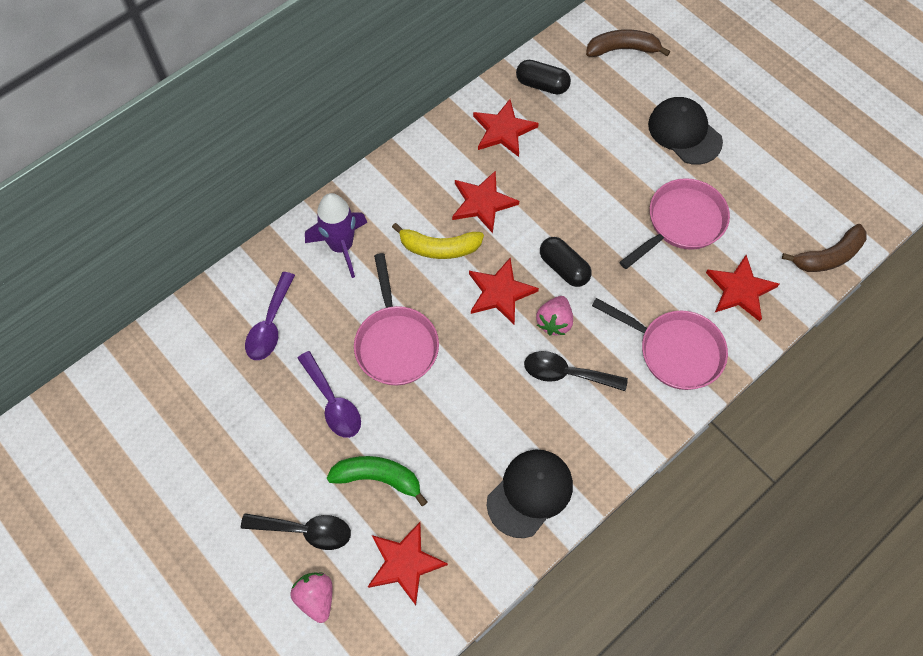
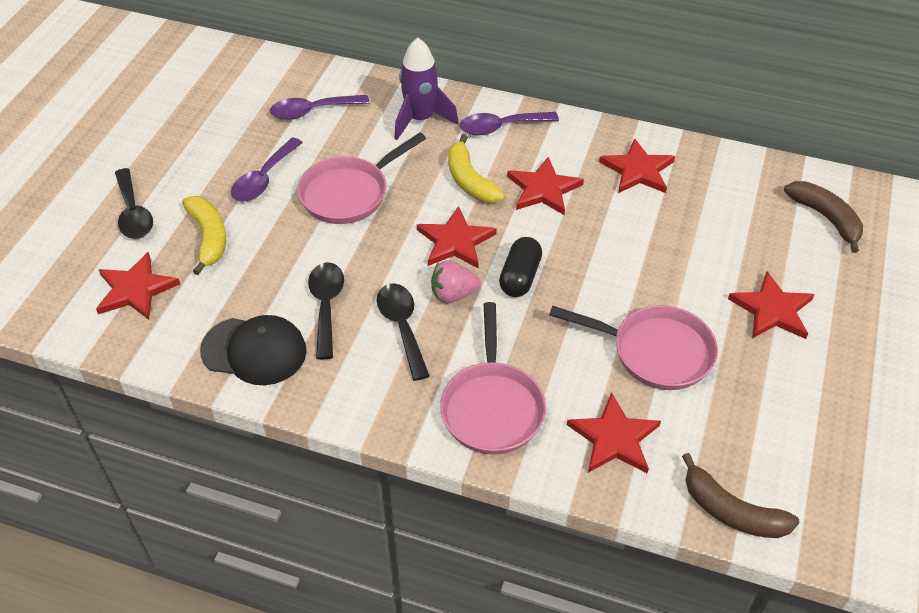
camera: 60 degrees right, 15 degrees down
(316, 598) = (75, 246): pink strawberry -> none
(378, 478) = (208, 238): green banana -> yellow banana
(392, 193) = (501, 127): none -> purple spoon
(513, 418) = (326, 306): none -> black spoon
(542, 85) = (717, 176): black capsule -> none
(684, 132) = (772, 310): black cap -> red star

